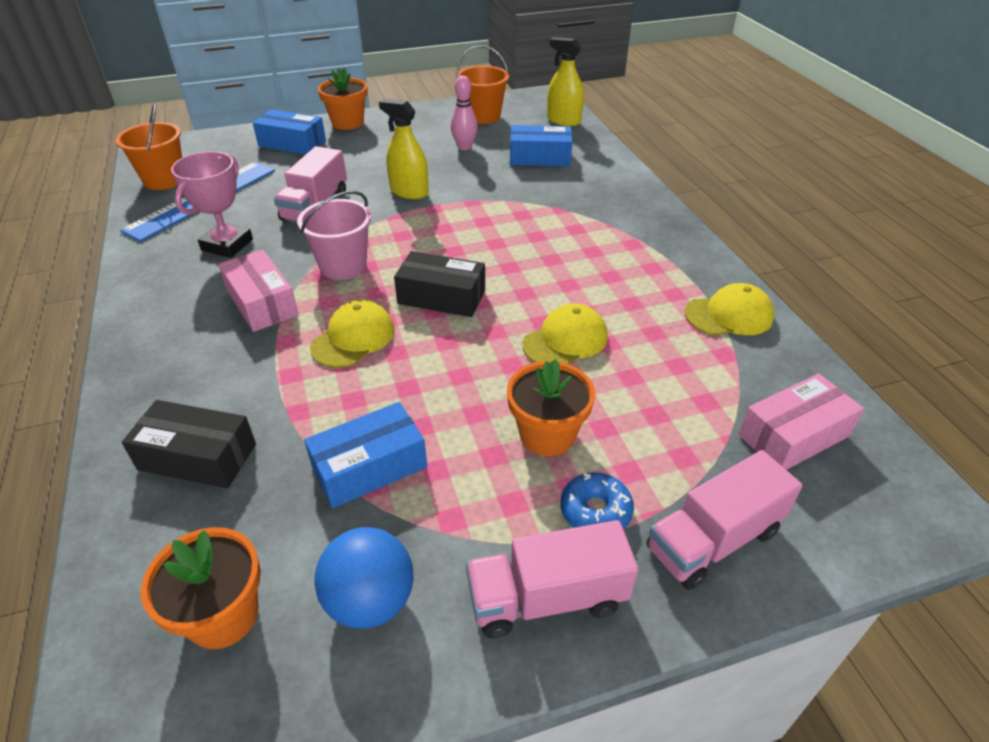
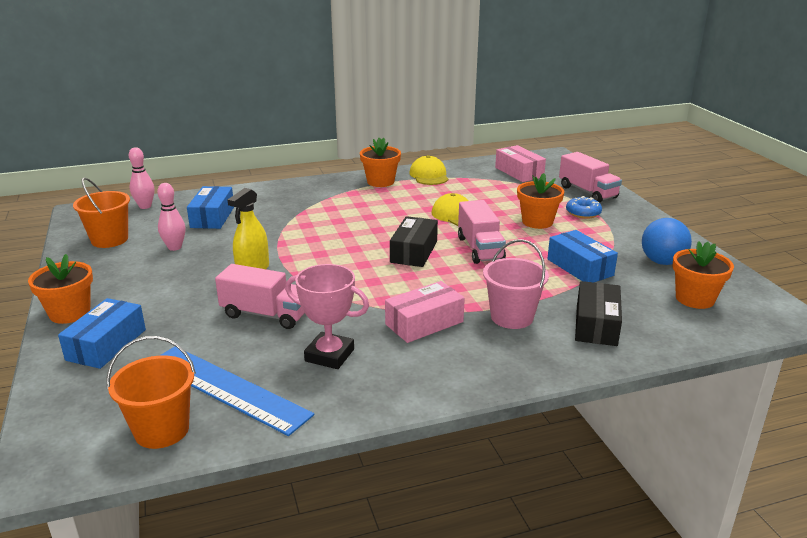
camera: 90 degrees left, 15 degrees down
(343, 266) = (371, 292): pink bucket -> pink bucket (512, 317)
(353, 338) = (464, 280): yellow cap -> none
(547, 598) = (636, 224): pink truck -> pink truck (480, 249)
(563, 121) = (145, 206): yellow spray bottle -> pink bowling pin
(683, 267) = (380, 182): none -> orange flower pot

